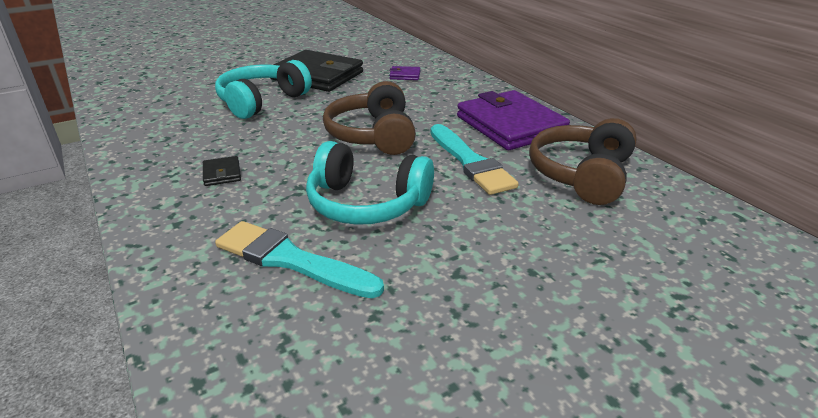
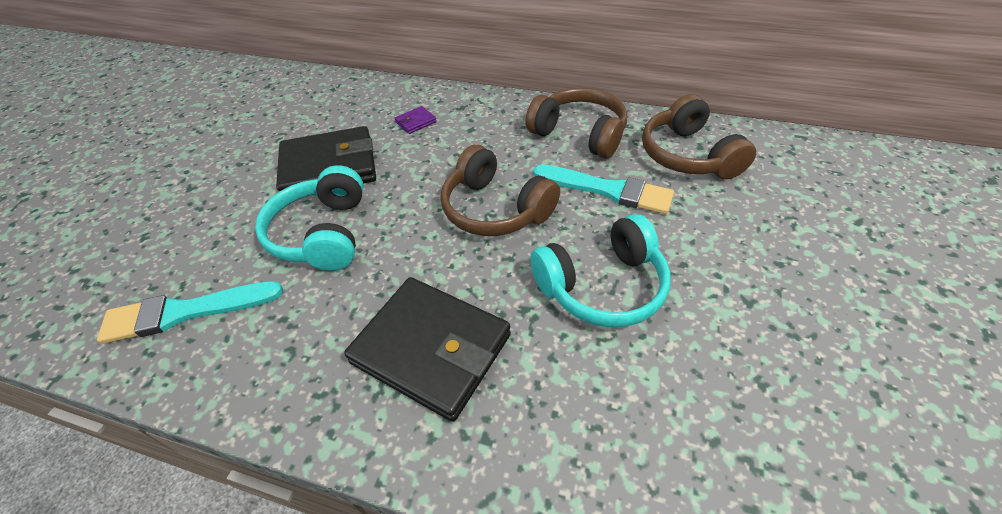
camera: 40 degrees left, 15 degrees up
(222, 173) = (431, 349): black wallet -> black wallet, size x2.49
(291, 260) = (639, 388): turquoise brush -> turquoise brush (185, 312)
(510, 125) = (579, 134): purple wallet -> brown headphones

